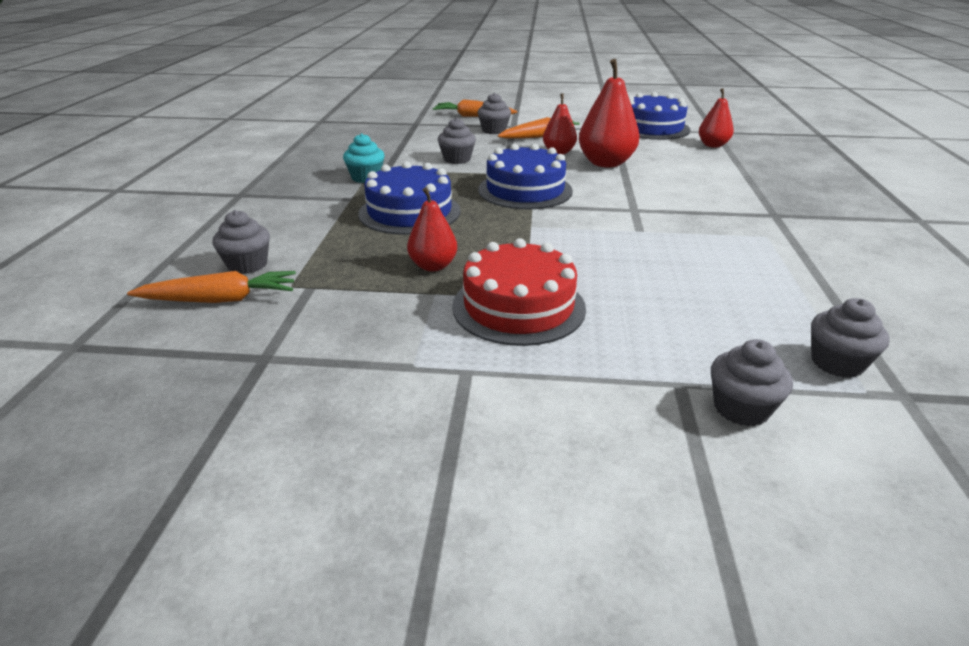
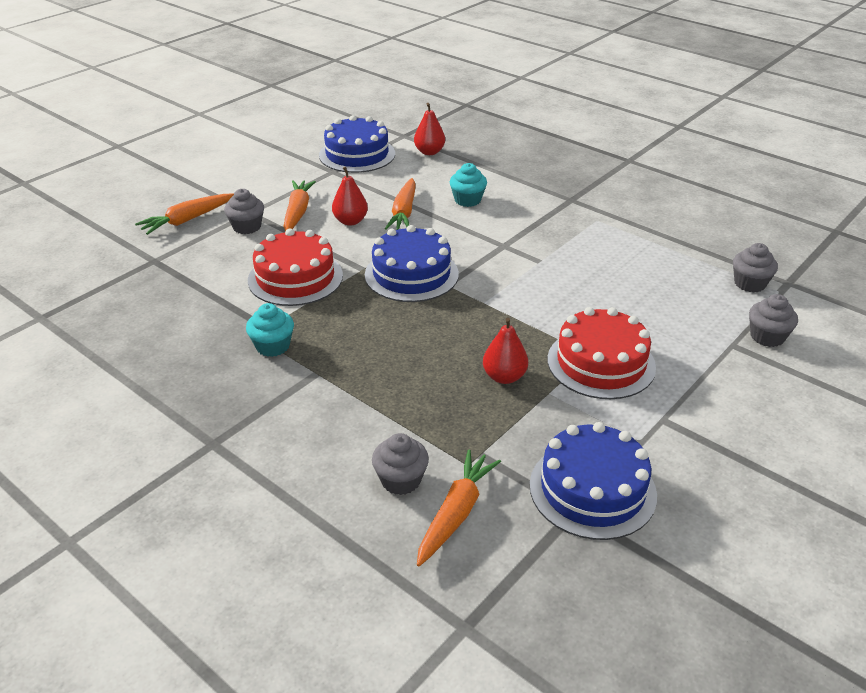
camera: 55 degrees left, 5 degrees up
(409, 212) = (387, 350): blue cake -> blue cake (592, 489)
(457, 159) = (295, 278): grey cupcake -> red cake
(605, 163) = (404, 212): red pear -> orange carrot
(673, 177) = (467, 200): none -> turquoise cupcake

